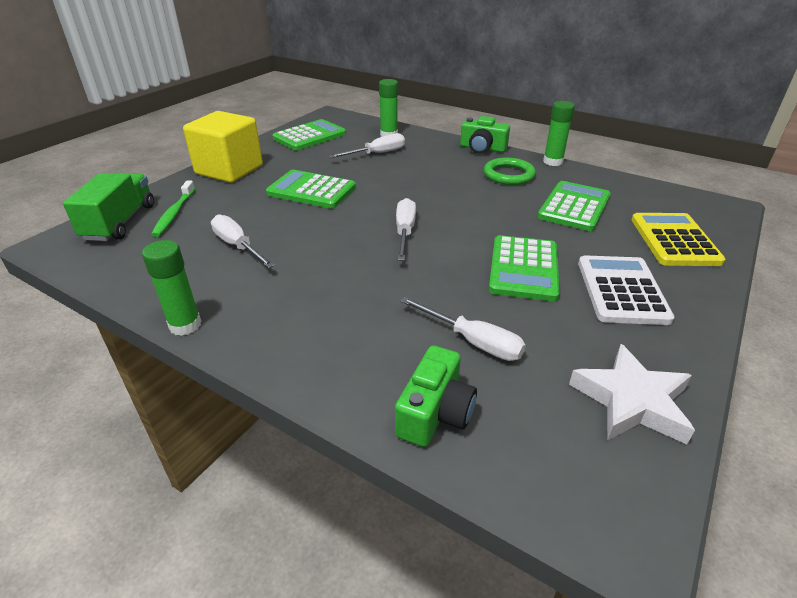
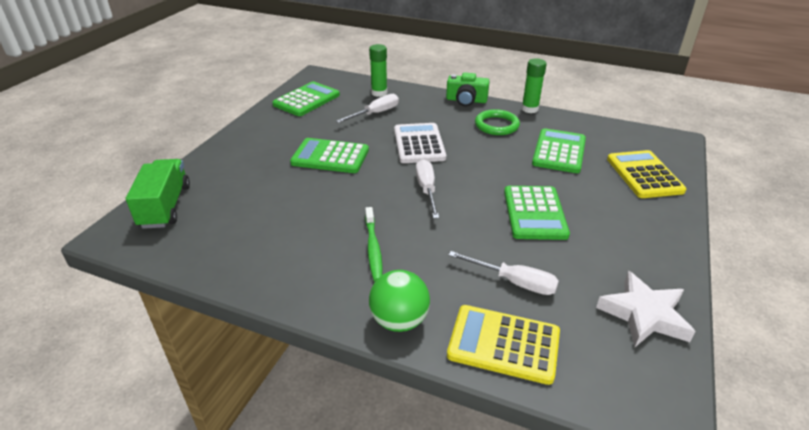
camera: 10 degrees left, 0 degrees up
(174, 213) = (213, 192): green toothbrush -> green toothbrush (373, 248)
(185, 325) = (271, 298): green glue stick -> none
(229, 170) = (245, 142): yellow cube -> none
(238, 246) = (286, 218): white screwdriver -> none
(318, 368) = (399, 320): none -> green ball
(435, 412) = (503, 344): green camera -> yellow calculator
(621, 290) = (615, 224): white calculator -> white calculator (419, 144)

